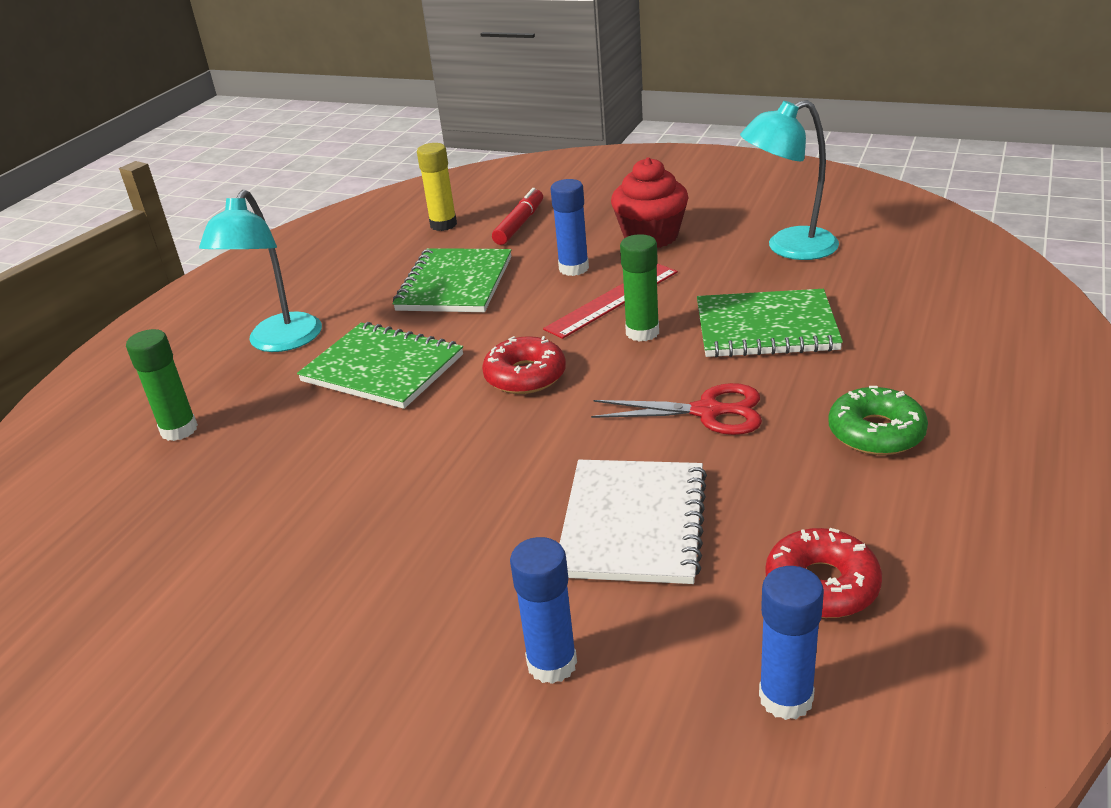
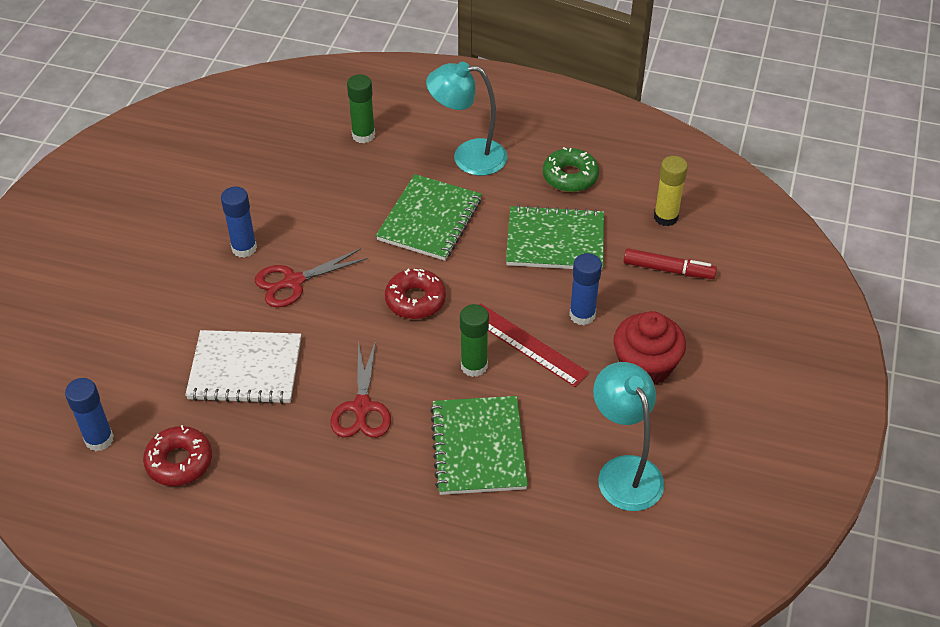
camera: 80 degrees right, 15 degrees up
(461, 484) = (293, 282): none -> red scissors
(552, 663) = (139, 339): blue glue stick -> blue glue stick (244, 248)
(876, 432) = (328, 506): green donut -> green donut (570, 176)

